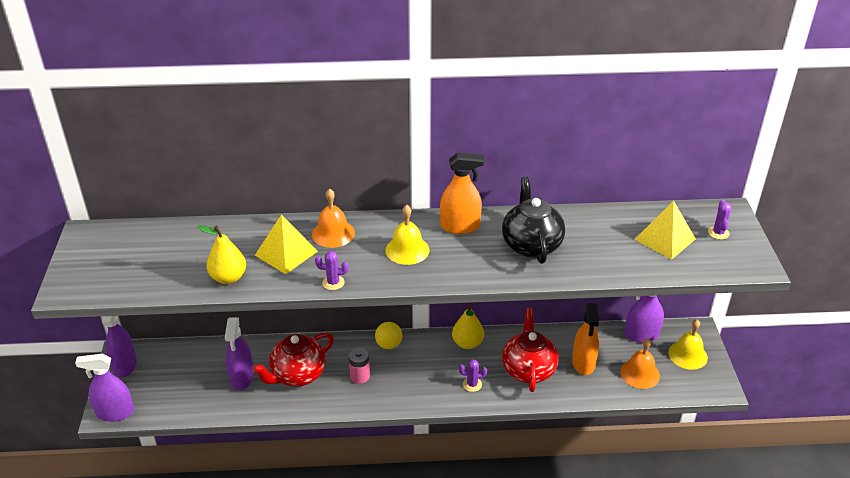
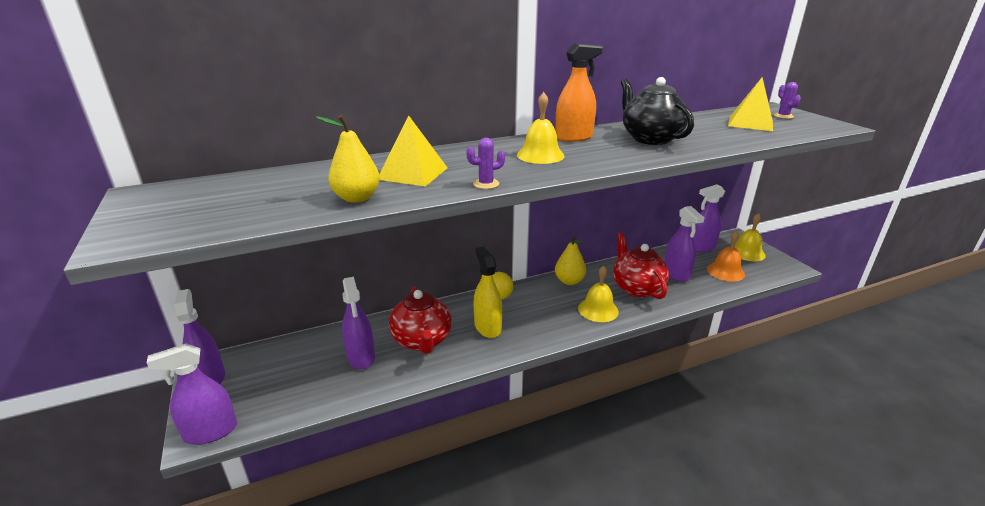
camera: 20 degrees left, 10 degrees down
(297, 375) = (422, 341): red teapot -> red teapot turned 45 degrees counterclockwise
(333, 233) = (453, 156): orange bell -> none
(360, 376) = (487, 327): pink battery -> yellow spray bottle
(472, 384) = (598, 310): purple cactus -> yellow bell
(583, 363) = (676, 274): orange spray bottle -> purple spray bottle

